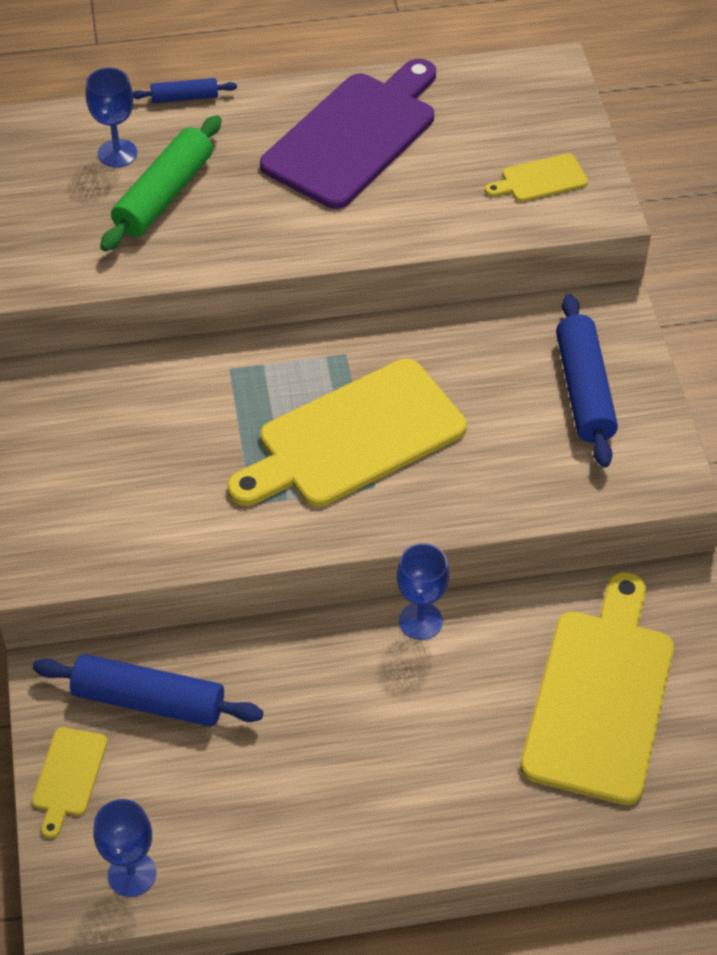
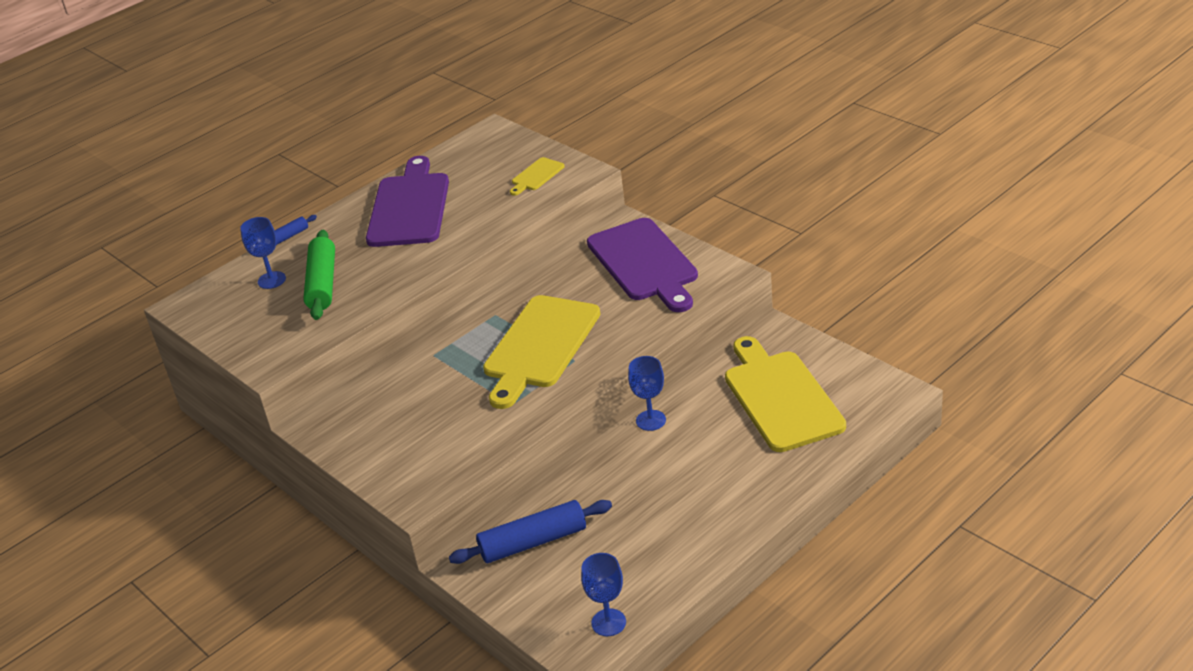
camera: 30 degrees left, 15 degrees down
(68, 776) = (522, 603): yellow cutting board -> none
(583, 390) = (644, 263): blue rolling pin -> purple cutting board

